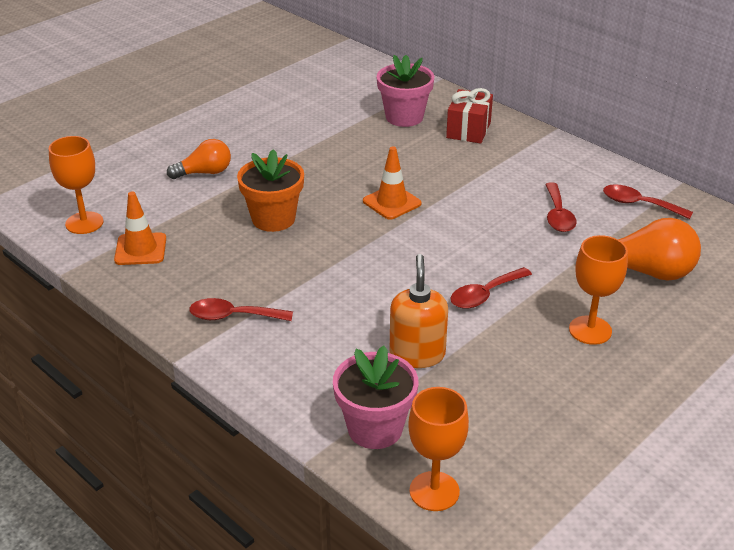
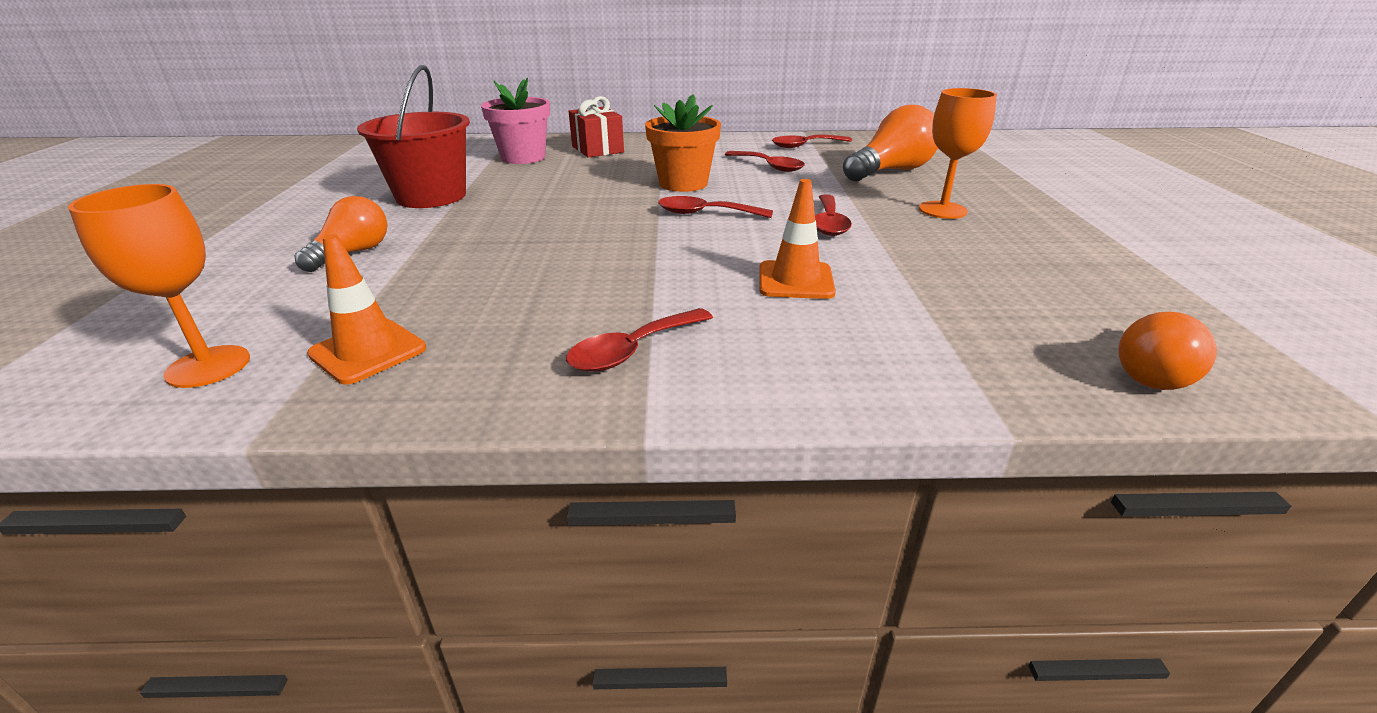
camera: 45 degrees left, 5 degrees down
(273, 219) = (517, 255): orange flower pot -> orange flower pot (683, 184)
(297, 137) = (431, 196): none -> red bucket
(375, 428) = (987, 357): pink flower pot -> none
(392, 202) = (621, 203): orange traffic cone -> orange traffic cone (795, 280)
(417, 354) = (877, 282): orange soap dispenser -> none
(424, 241) = (705, 214): none -> red spoon
(434, 491) = (1150, 372): orange goblet -> orange light bulb

